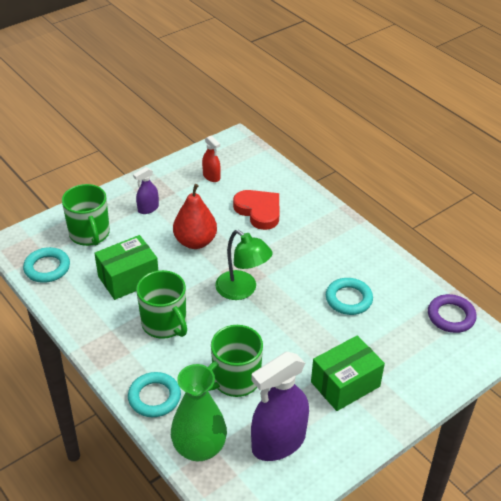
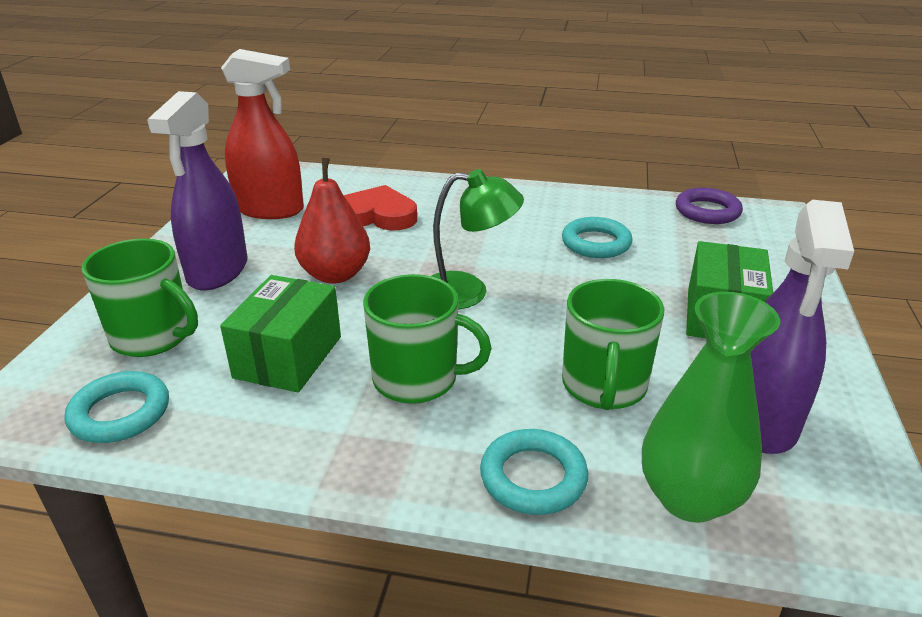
camera: 40 degrees left, 10 degrees down
(148, 208) = (218, 271): purple spray bottle -> purple spray bottle, size x2.03
(211, 176) = (270, 209): red spray bottle -> red spray bottle, size x2.03

